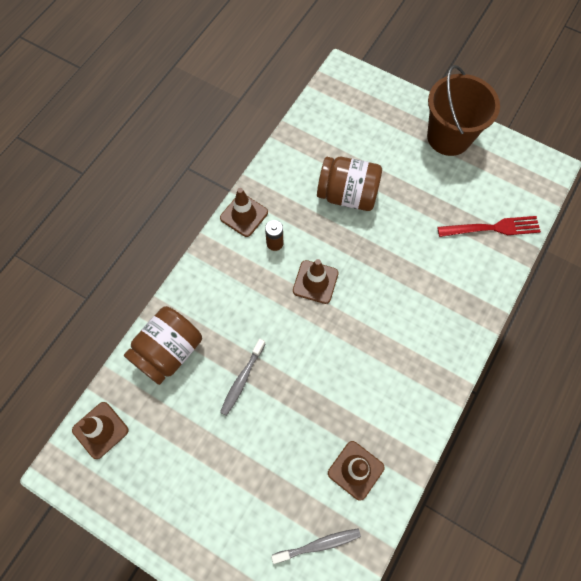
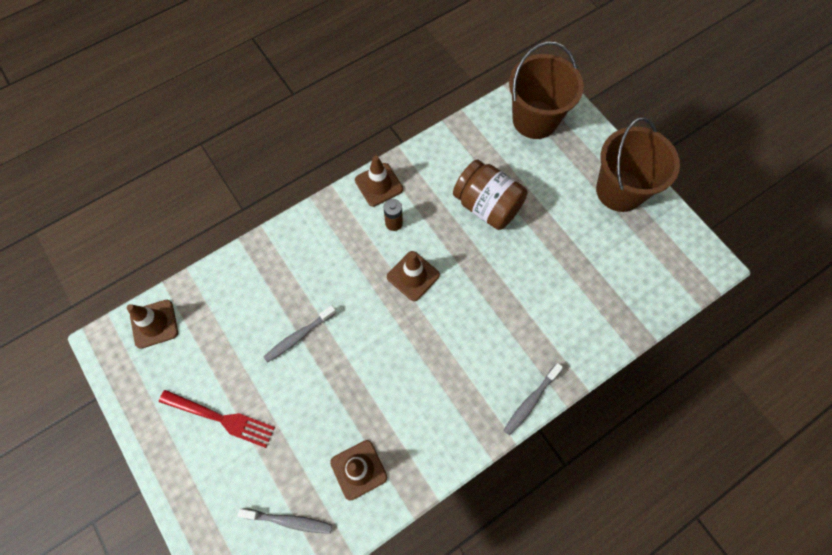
camera: 25 degrees right, 0 degrees up
(169, 351) = (247, 281): brown jar -> none
(349, 105) = (535, 119): none -> brown bucket
(467, 343) = (531, 401): none -> grey toothbrush
(492, 228) = (617, 299): red fork -> red fork (221, 418)

